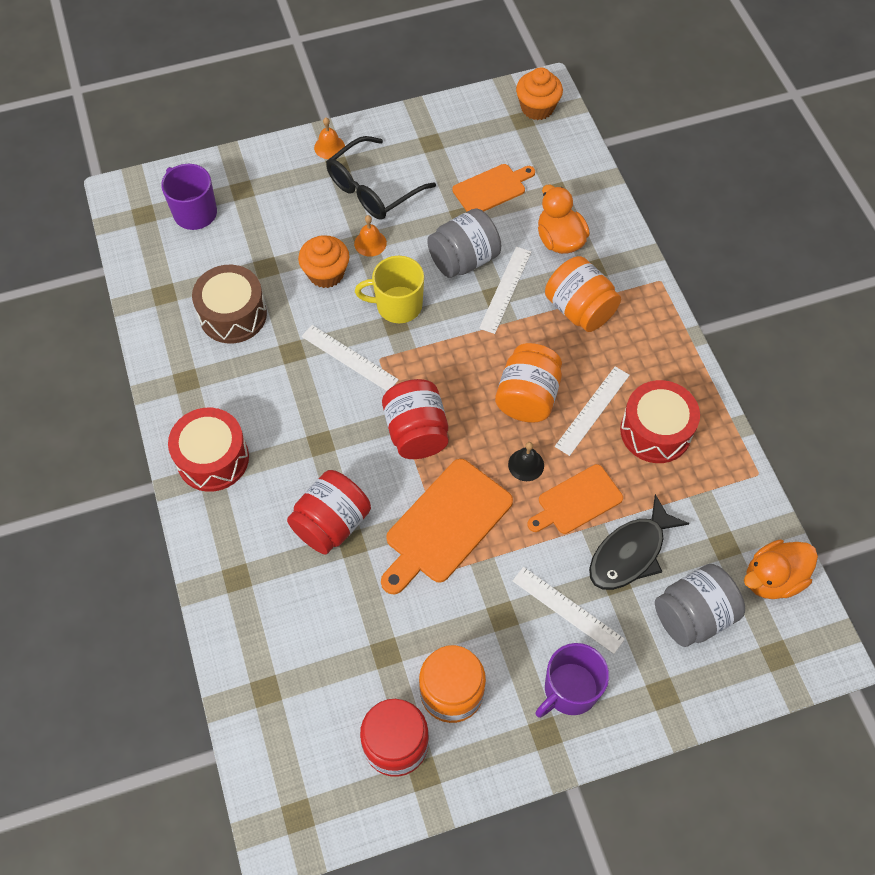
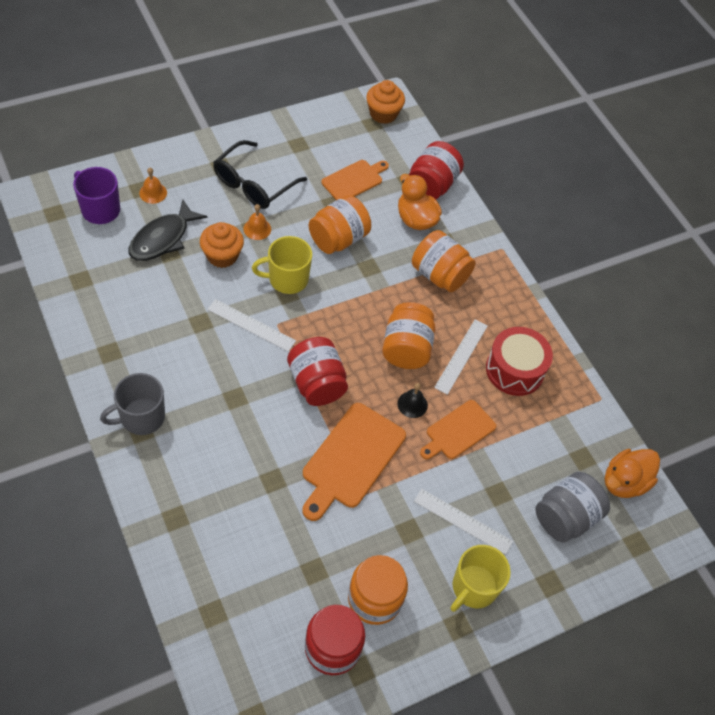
camera: 15 degrees left, 5 degrees down
(213, 458) = (141, 417): red drum -> grey mug
(233, 315) = (145, 294): brown drum -> none
(329, 147) = (212, 151): orange bell -> orange bell (153, 193)
(331, 523) = (253, 465): red jar -> red jar (432, 185)
(464, 260) = (338, 239): grey jar -> orange jar
(505, 289) = (376, 261): white ruler -> none
(570, 690) = (473, 588): purple mug -> yellow mug
(630, 553) = (508, 470): black fish -> black fish (163, 239)

